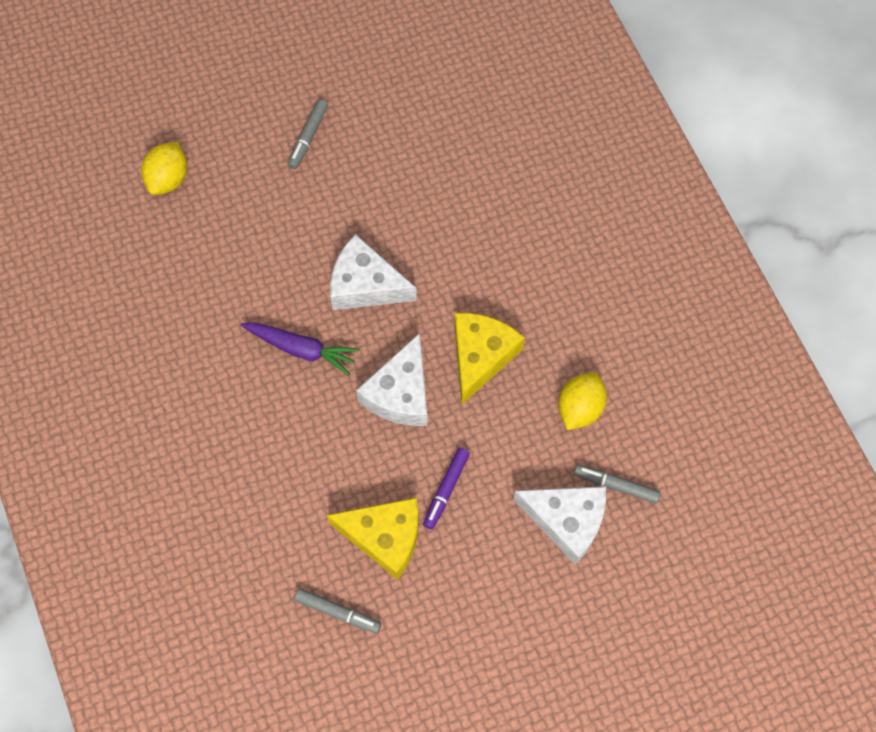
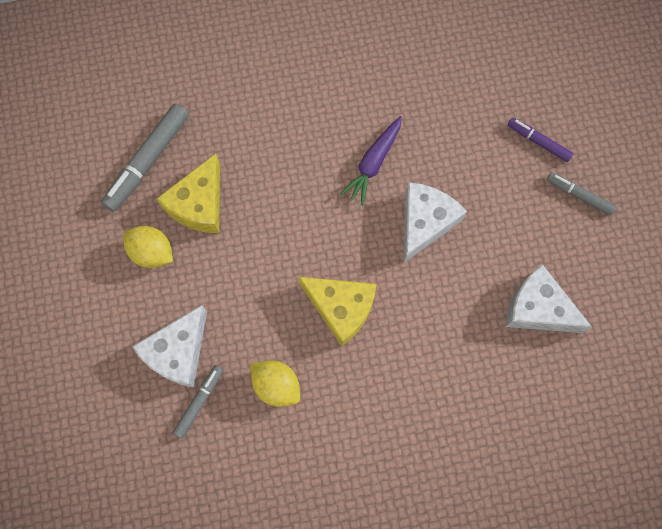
camera: 100 degrees right, 5 degrees up
(168, 179) = (548, 79): yellow lemon -> yellow lemon (152, 252)
(338, 612) = (148, 161): grey marker -> grey marker, size x1.75
(400, 393) = (319, 236): white cheese -> white cheese (537, 308)
(446, 490) = (227, 258): purple marker -> purple marker (538, 142)

